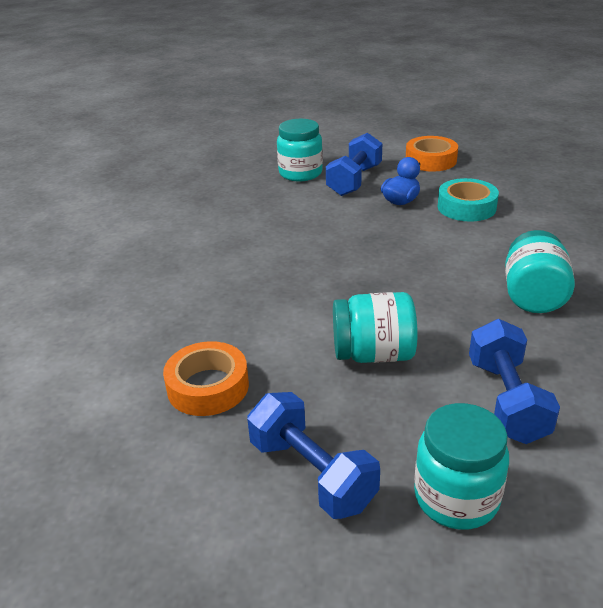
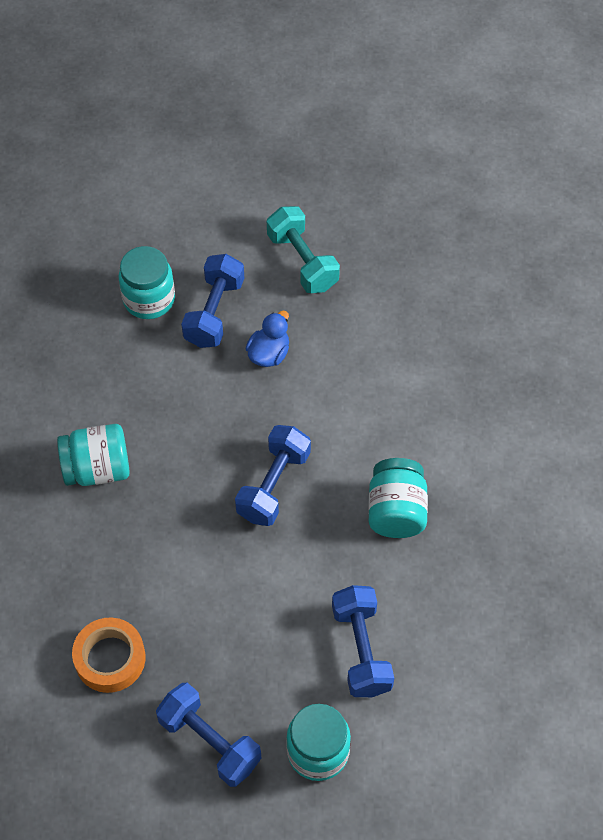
camera: 10 degrees left, 25 degrees up
(373, 354) = (250, 604): turquoise jar -> turquoise jar (97, 469)
(402, 273) = (273, 485): none -> blue dumbbell
(430, 160) = (302, 261): orange tape -> turquoise dumbbell
(466, 207) = (340, 361): turquoise tape -> none

